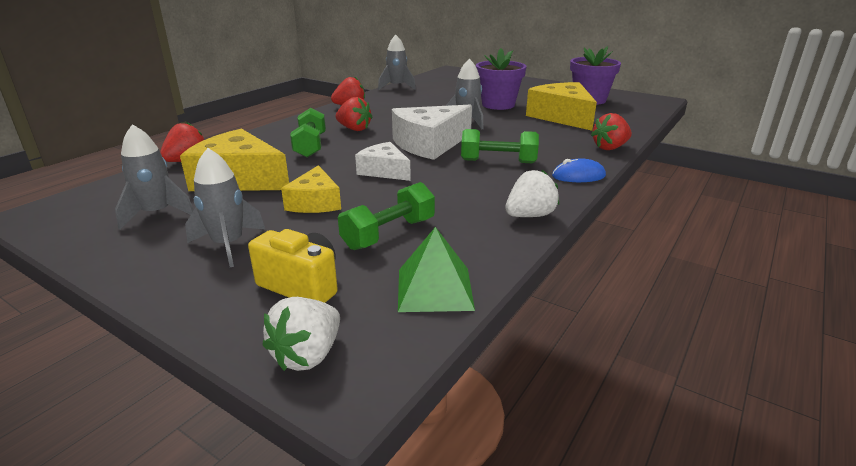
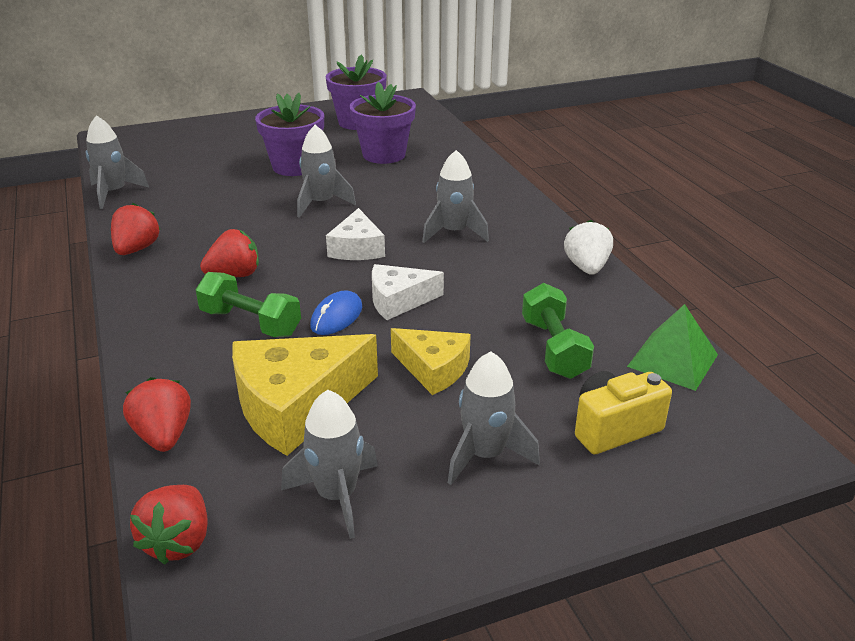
camera: 55 degrees left, 5 degrees up
(308, 355) = (730, 455): white strawberry -> none
(429, 144) = (357, 248): white cheese -> white cheese, size x0.60
(498, 161) = (454, 232): green dumbbell -> grey rocket
(562, 117) = (384, 155): yellow cheese -> purple flower pot
(578, 176) = (533, 213): blue mouse -> blue mouse (336, 317)
(610, 148) = (491, 172): red strawberry -> red strawberry (178, 541)

